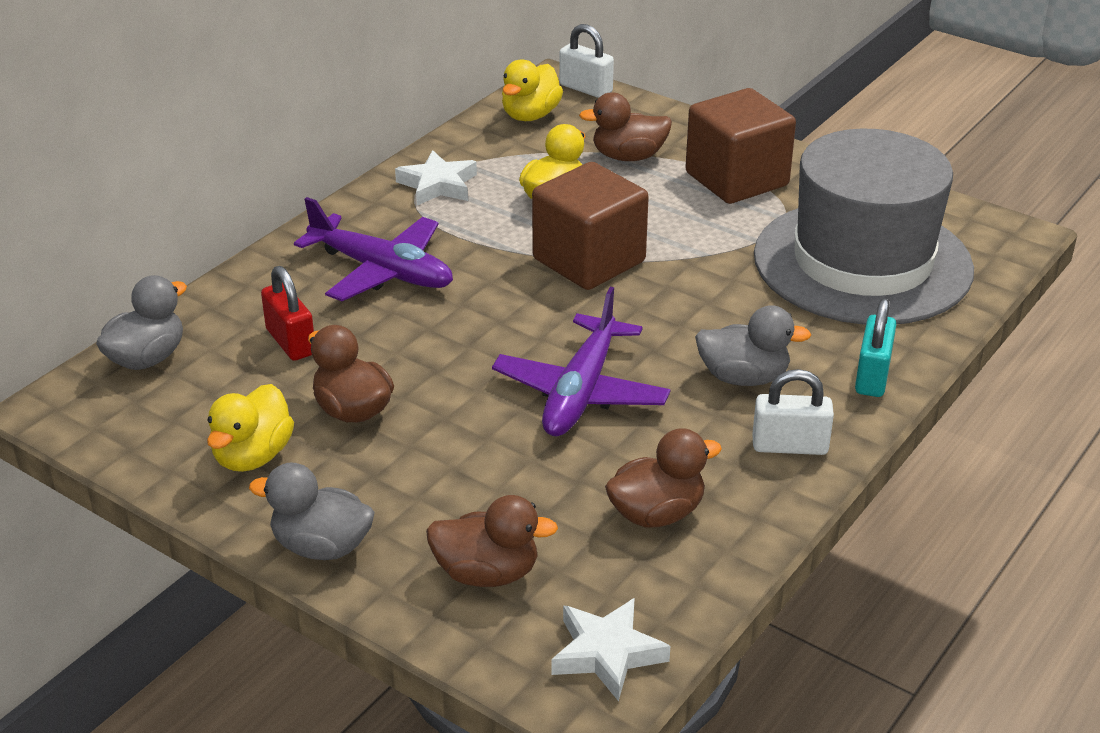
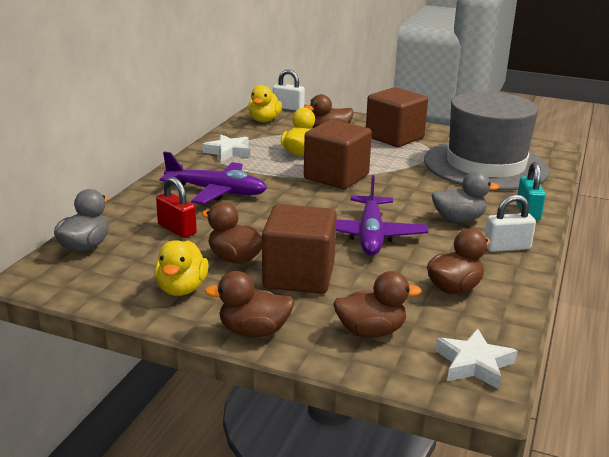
camera: 15 degrees left, 10 degrees down
(321, 546) = (254, 331): grey duck -> brown duck
(431, 457) = (299, 276): none -> brown cube

